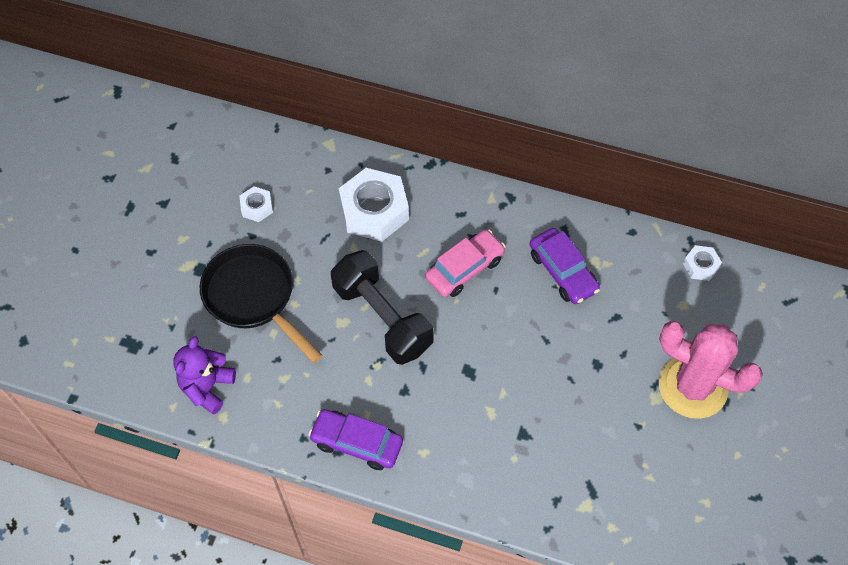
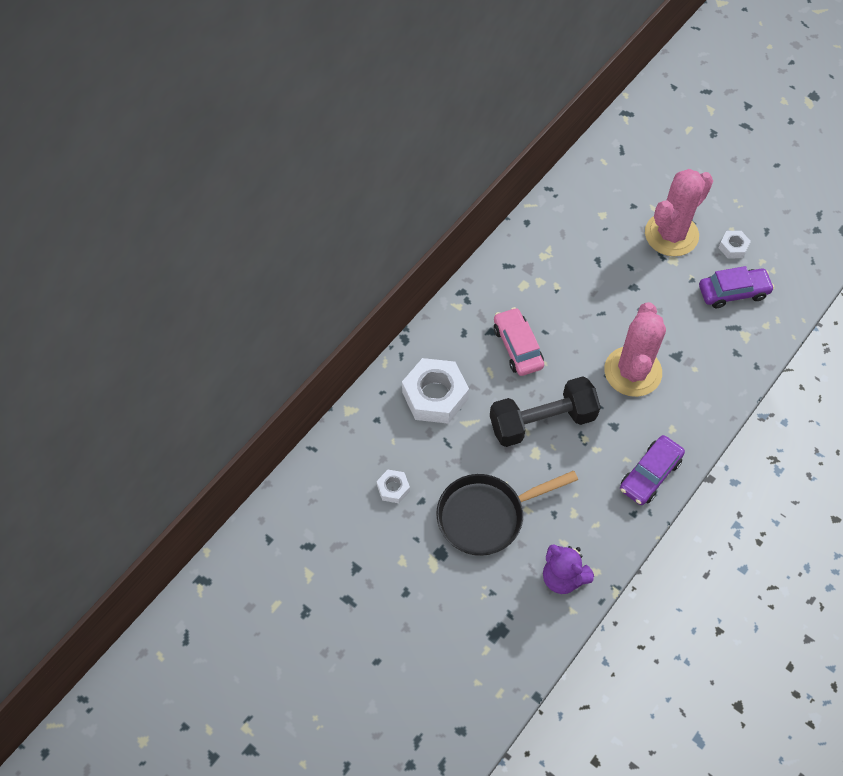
camera: 70 degrees left, 0 degrees up
(482, 392) = (632, 371): none -> pink cactus
(562, 272) = (545, 280): purple car -> purple car (733, 292)
(700, 266) = (573, 191): white nut -> white nut (733, 247)

